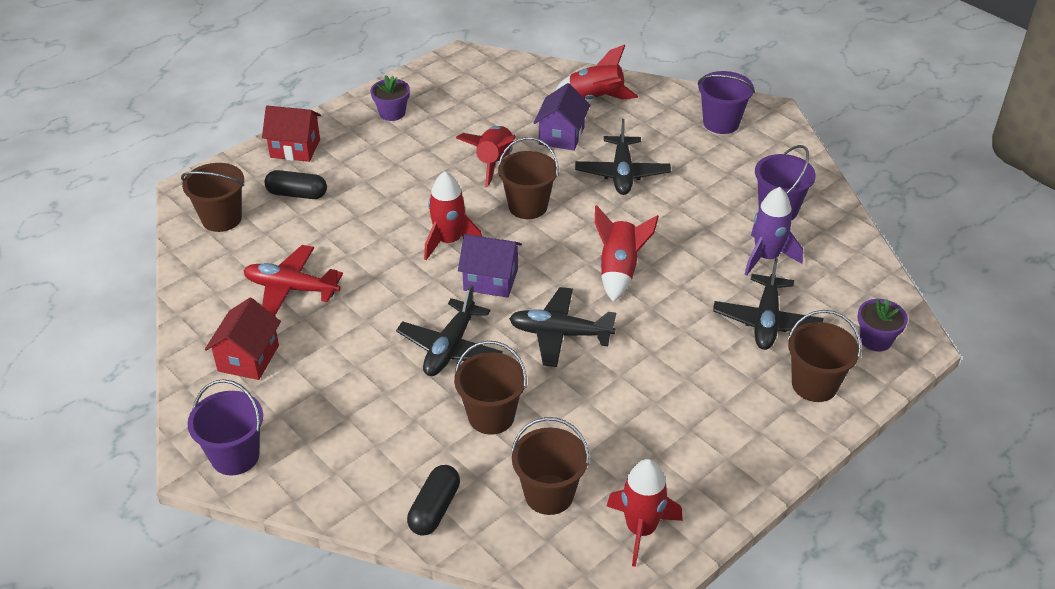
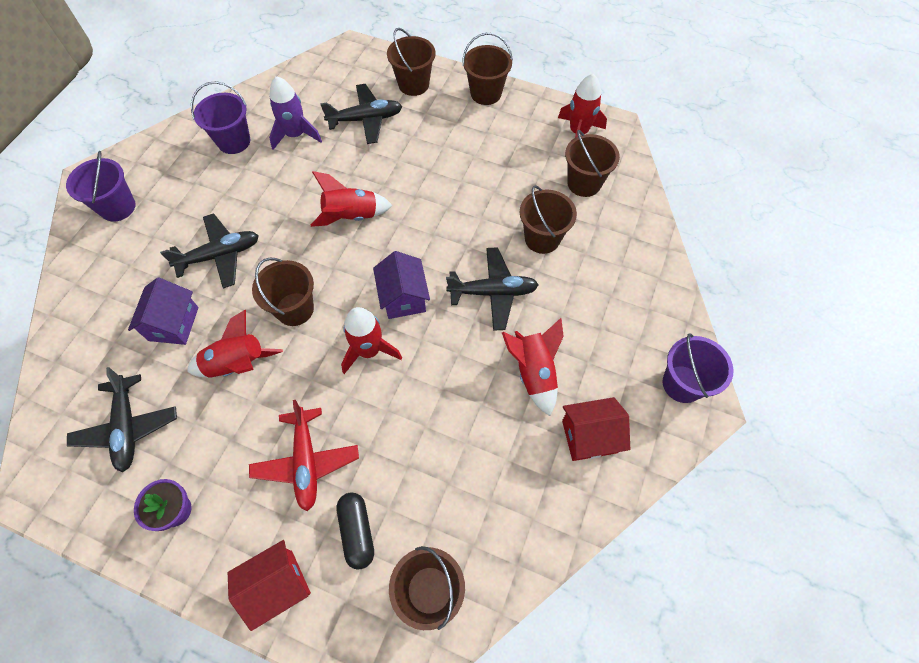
camera: 115 degrees left, 20 degrees up
(291, 289) = (492, 451): red plane -> red plane (306, 461)
(295, 148) = (277, 586): red house -> red house turned 75 degrees clockwise
(434, 509) = (636, 237): black capsule -> none
(560, 334) = (440, 228): black plane -> black plane (127, 427)
(561, 136) = (173, 324): purple house -> purple house turned 75 degrees counterclockwise
(596, 98) = (98, 318): red rocket -> red rocket (533, 372)
(765, 455) = (486, 93): none -> brown bucket
(875, 340) = (356, 65): purple flower pot -> none

